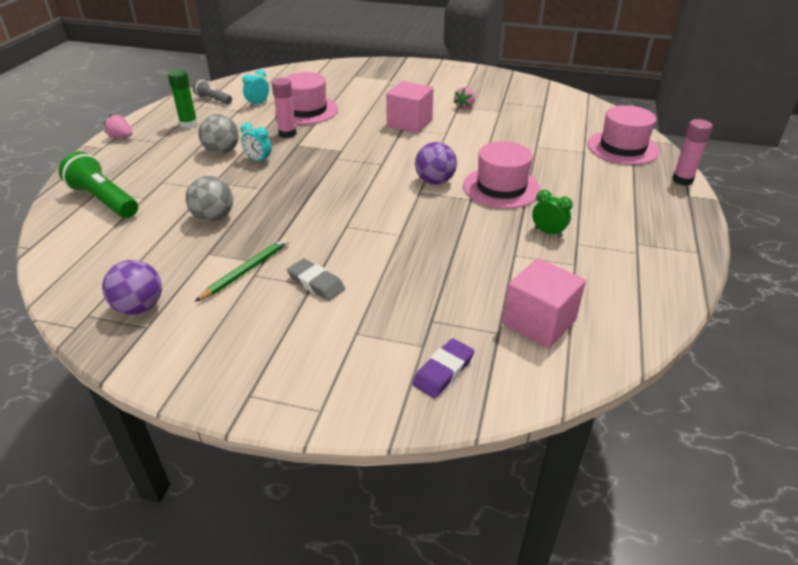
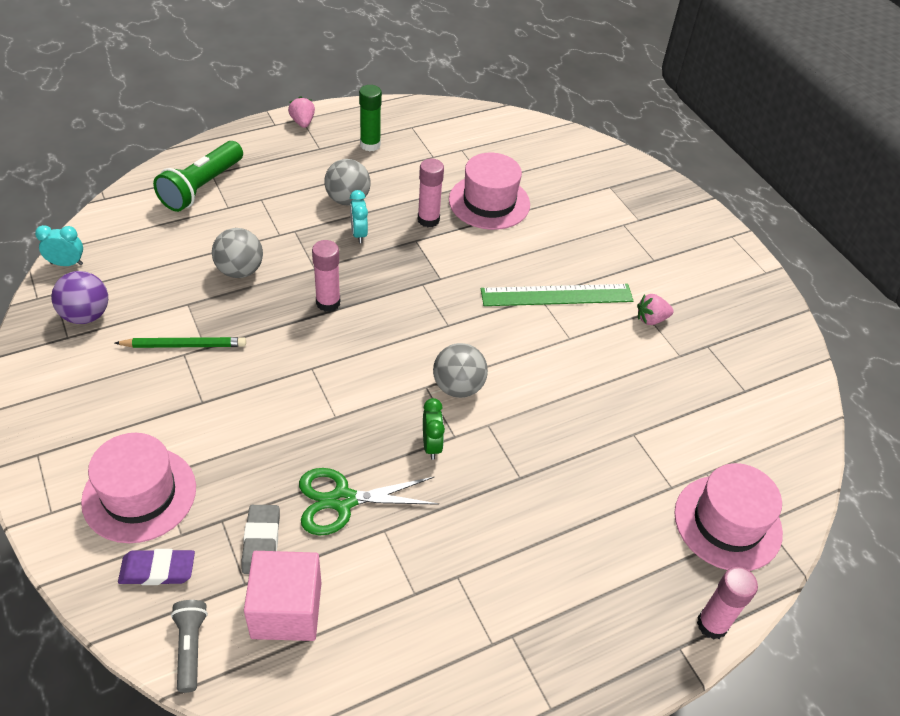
camera: 45 degrees right, 10 degrees up
(104, 200) = (201, 187): green flashlight -> green flashlight turned 150 degrees counterclockwise
(213, 99) = (432, 126): grey flashlight -> grey flashlight (190, 647)
(258, 104) = (461, 161): turquoise clock -> turquoise clock (67, 263)
(299, 196) = (328, 303): none -> pink glue stick
(316, 283) = (206, 403): grey eraser -> grey eraser (261, 542)
(409, 123) = (556, 295): pink cube -> green ruler
(435, 181) = (458, 387): purple ball -> grey ball
(473, 260) = (343, 500): none -> green scissors
(501, 187) = (504, 450): pink hat -> pink hat (139, 494)
(548, 232) = (454, 539): green clock -> green clock (431, 445)

